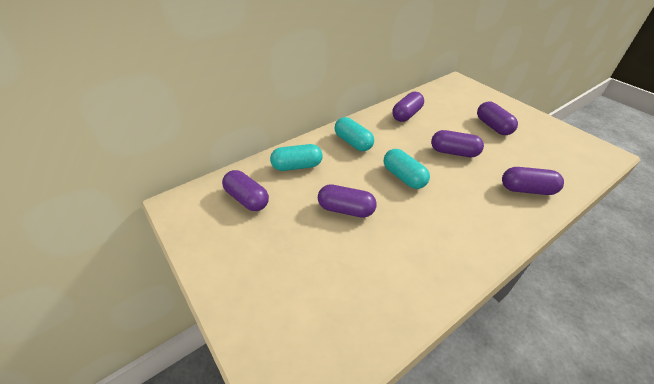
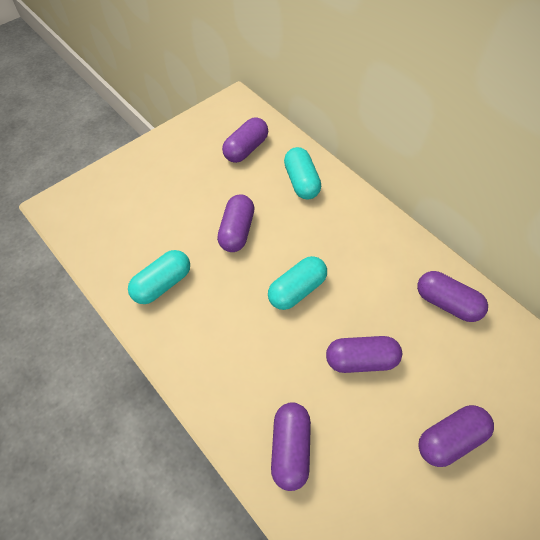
camera: 85 degrees right, 15 degrees up
(353, 142) = (358, 234): turquoise capsule -> turquoise capsule (162, 284)
(454, 152) = (361, 359): purple capsule -> purple capsule turned 75 degrees clockwise

